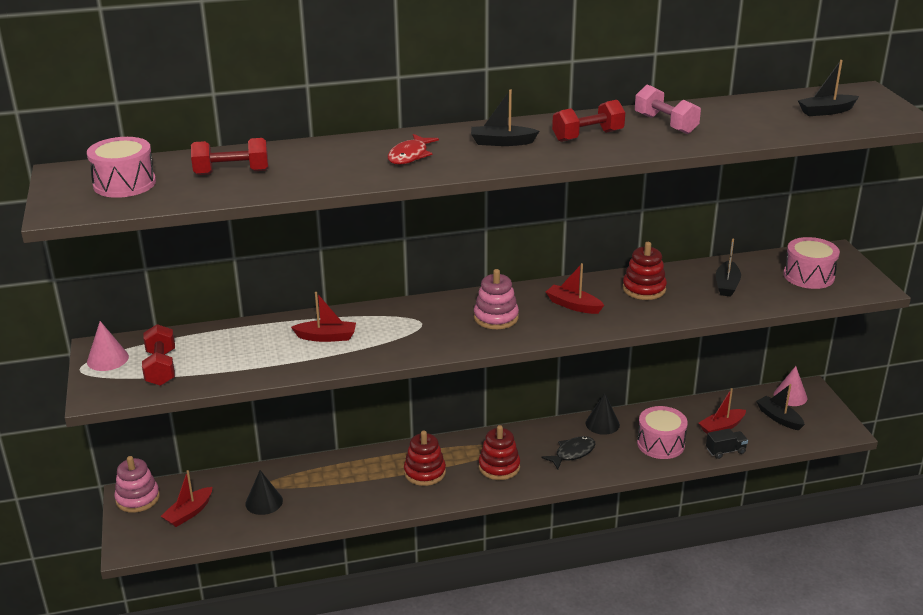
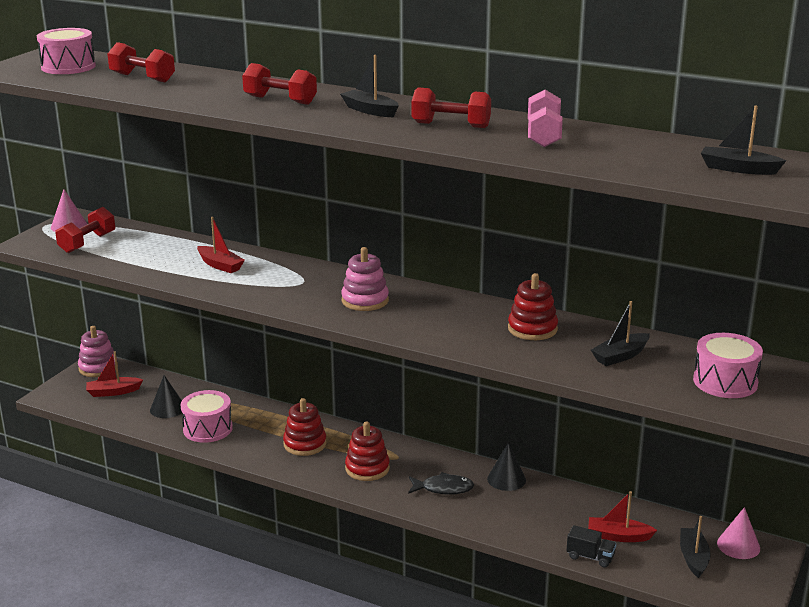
camera: 40 degrees right, 5 degrees down
(410, 156) = (280, 100): red fish -> red dumbbell
(573, 305) = (445, 317): red boat -> none
(660, 444) = (535, 520): pink drum -> pink drum (208, 429)

